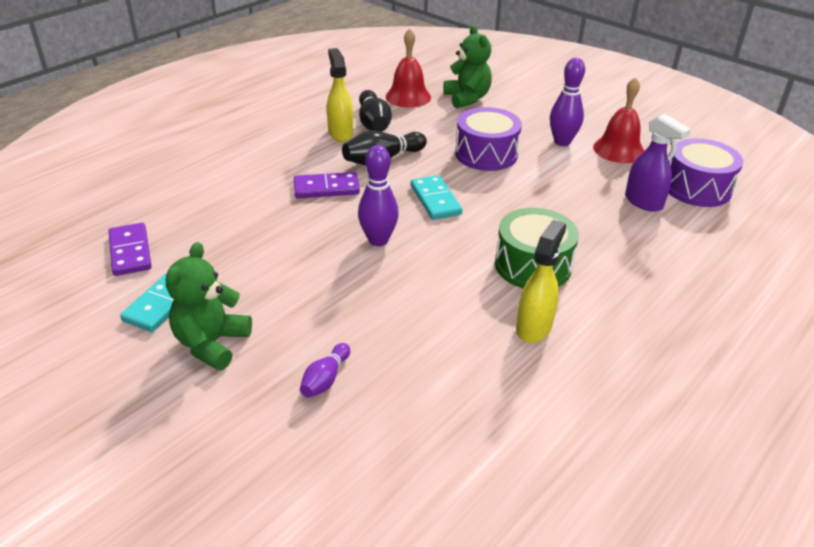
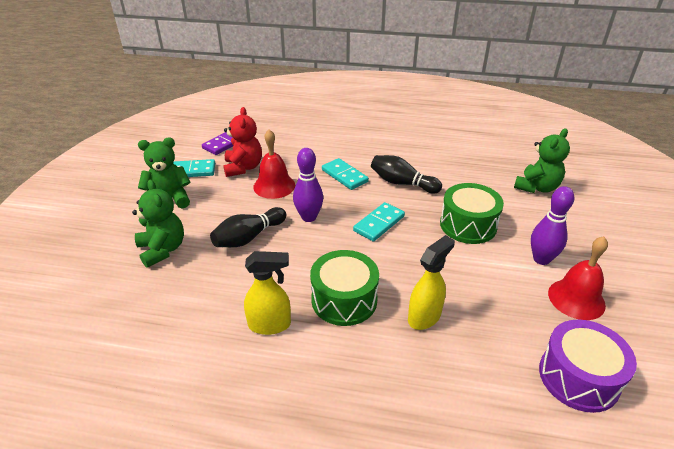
camera: 60 degrees right, 0 degrees up
(214, 255) = (243, 168): none -> red teddy bear
(325, 379) = (162, 250): purple bowling pin -> green teddy bear
(326, 188) = (344, 176): purple domino -> turquoise domino
(340, 133) = (413, 155): yellow spray bottle -> yellow spray bottle (424, 317)
(373, 123) = (442, 162): black bowling pin -> black bowling pin (249, 237)
(408, 96) = (499, 162): red bell -> red bell (274, 186)
(486, 154) = (468, 225): purple drum -> green drum
(644, 202) = (505, 342): purple spray bottle -> none

